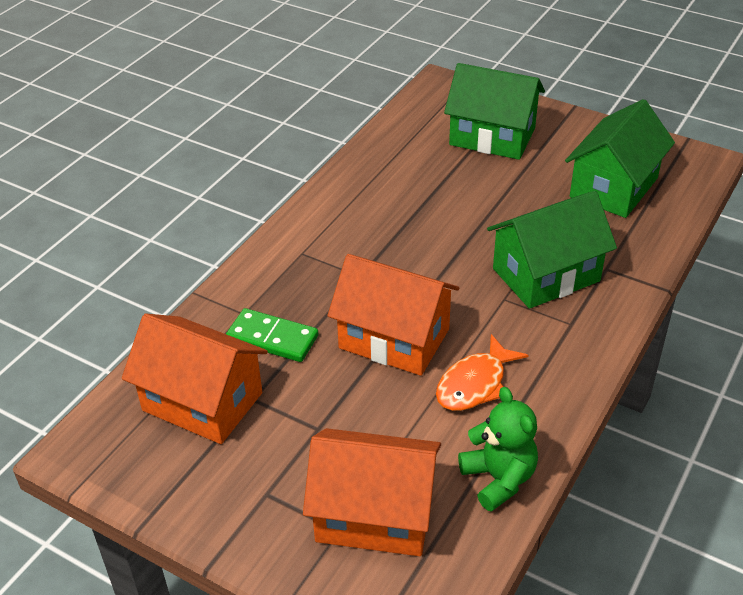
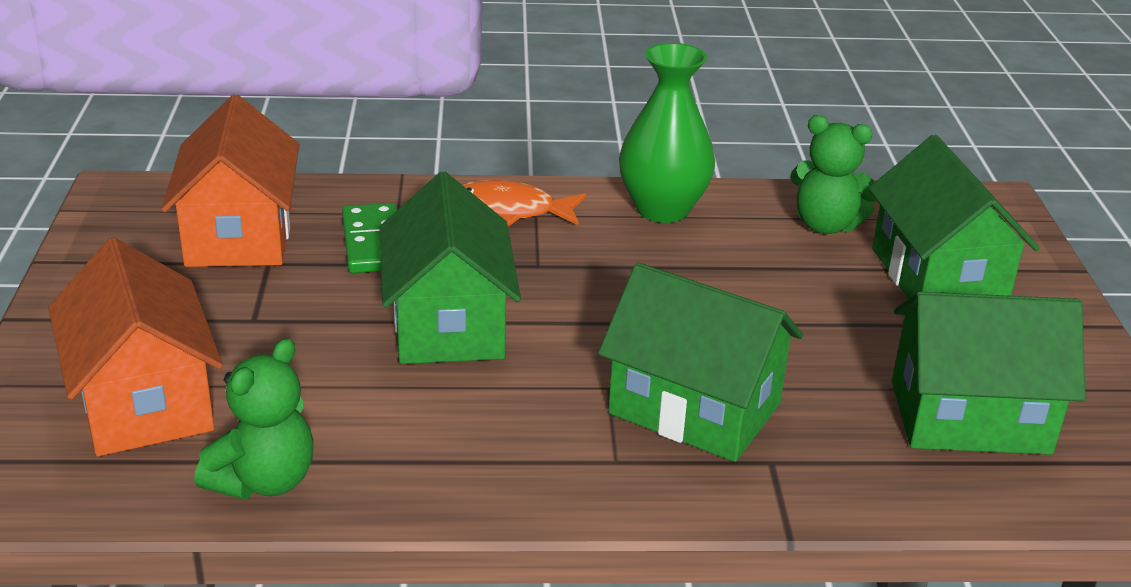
camera: 55 degrees right, 10 degrees down
(343, 200) = (662, 209): none -> green vase
(394, 338) = (448, 324): orange house -> green house
(413, 149) = (826, 225): none -> green teddy bear
(475, 384) = (421, 411): orange fish -> orange fish (510, 211)

